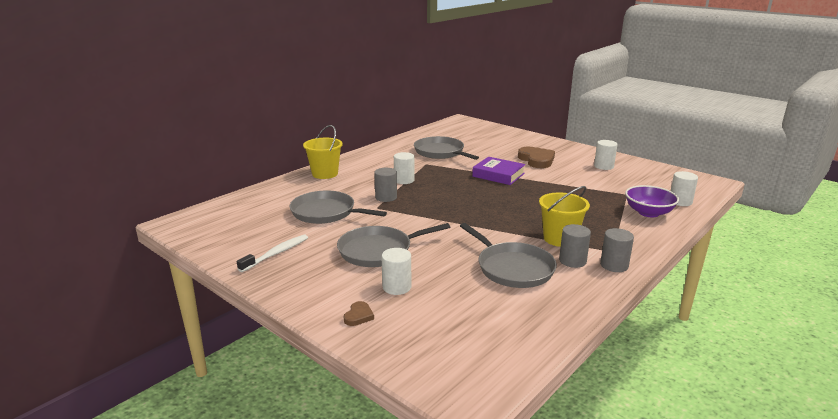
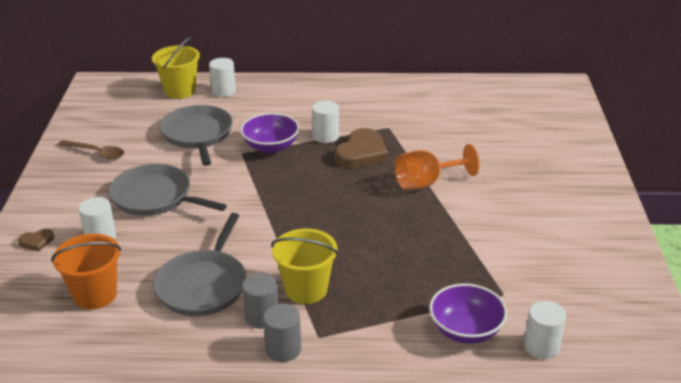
camera: 50 degrees right, 10 degrees up
(276, 253) = (96, 153): white toothbrush -> brown spoon
(325, 174) = (280, 90): yellow bucket -> yellow bucket (180, 91)
(386, 197) = (271, 147): grey cylinder -> purple bowl
(441, 152) = (435, 121): grey pan -> none
(470, 312) = (95, 295): none -> orange bucket
(498, 175) = (426, 183): purple book -> orange goblet
(536, 160) = (515, 189): brown heart -> brown heart (361, 153)
(603, 166) = (575, 245): white cylinder -> white cylinder (223, 91)

